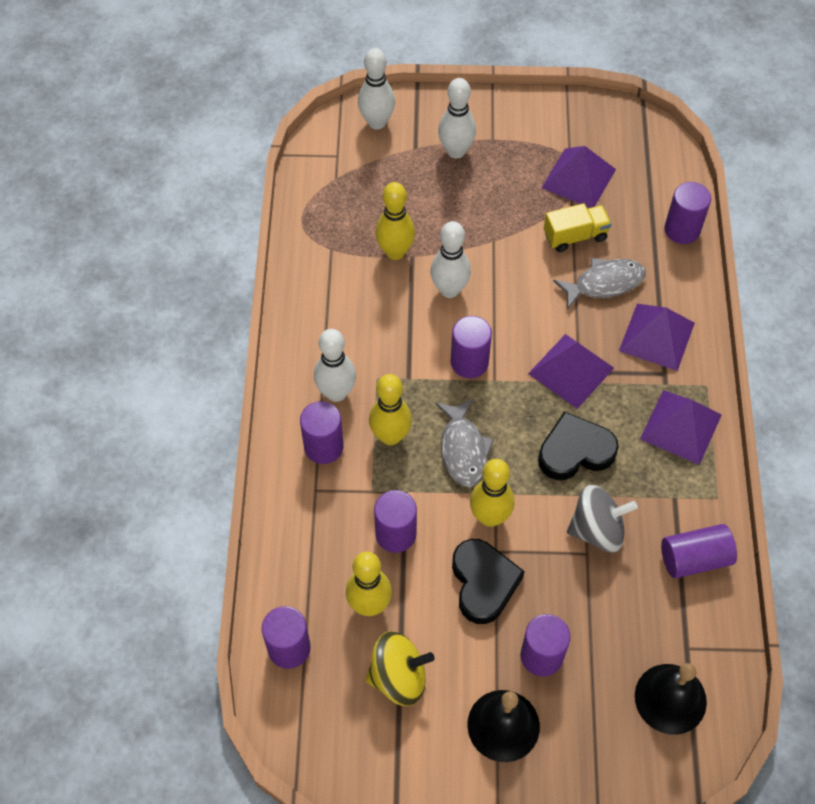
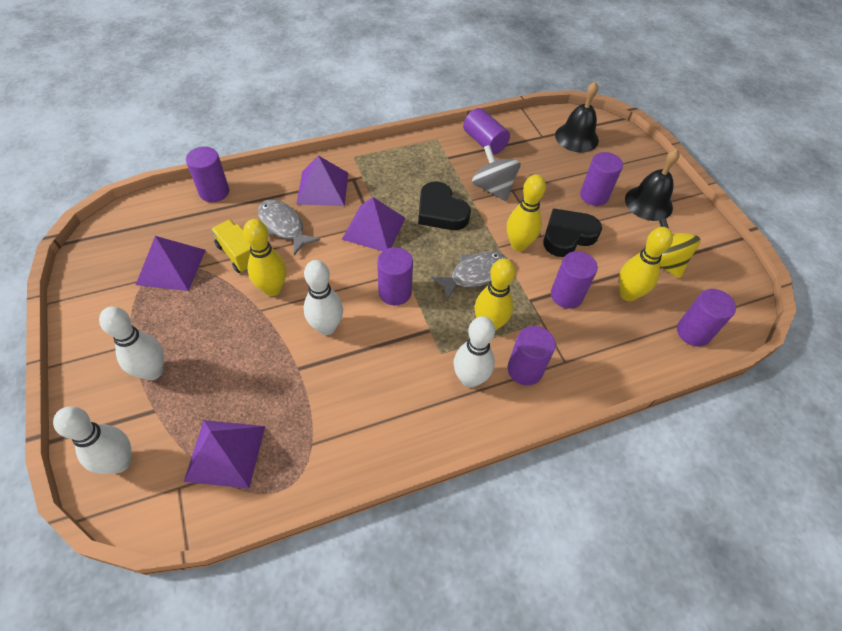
camera: 115 degrees left, 5 degrees down
(395, 252) = (297, 384): yellow bowling pin -> yellow bowling pin (272, 289)
(680, 426) = (393, 163): purple pyramid -> purple pyramid (225, 453)

